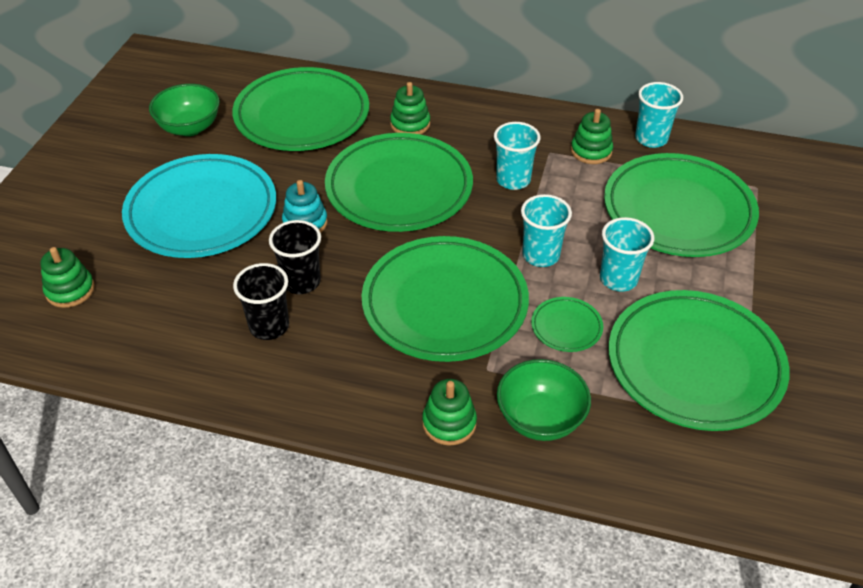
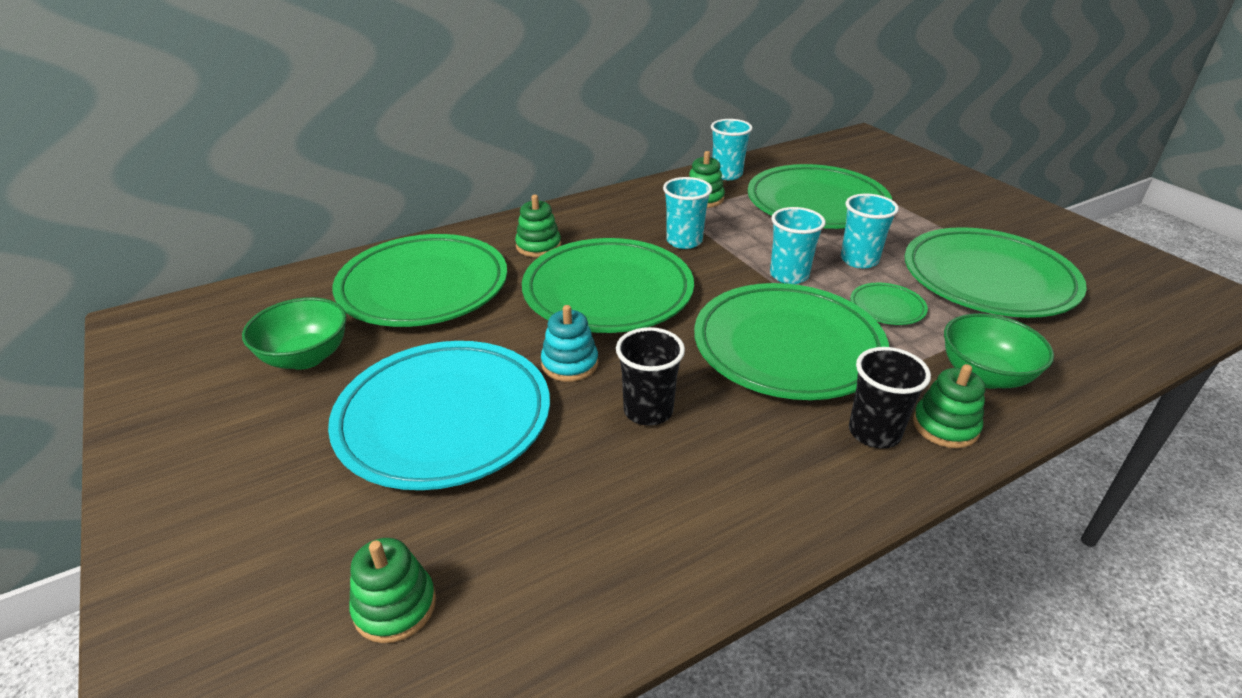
camera: 45 degrees left, 10 degrees down
(269, 326) = (683, 467): black cup -> black cup (874, 432)

